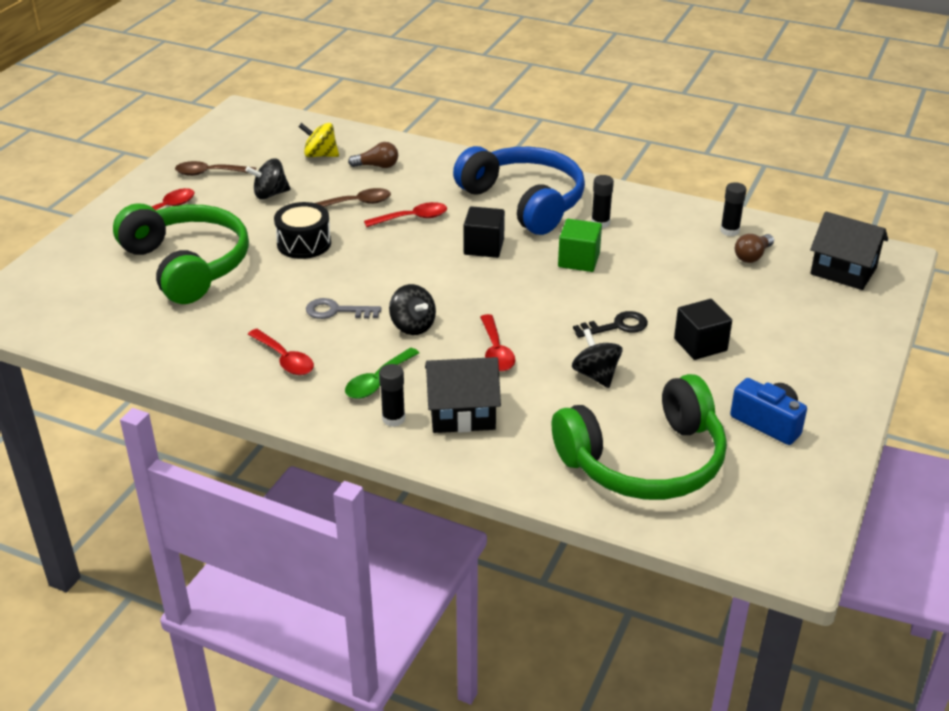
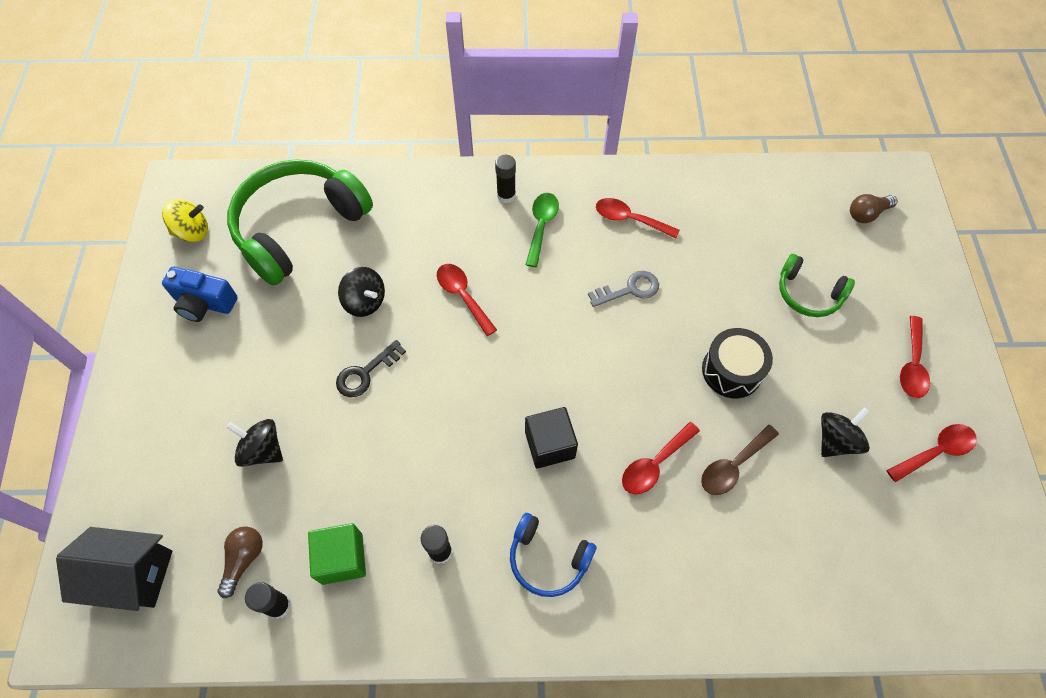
camera: 155 degrees right, 25 degrees up
(188, 265) = (808, 294): green headphones -> green headphones, size x0.50
(210, 173) = (935, 451): brown spoon -> red spoon
(320, 155) = (851, 552): yellow spinning top -> yellow spinning top (192, 232)
(377, 166) = (767, 559): brown light bulb -> brown light bulb (867, 214)
(412, 326) = (551, 298): black spinning top -> black spinning top (262, 450)
(462, 414) = (457, 219): black house -> none
(525, 201) = (548, 559): blue headphones -> blue headphones, size x0.50
(579, 260) = (439, 465): green cube -> green cube (342, 558)
(700, 345) = (279, 378): black cube -> none

